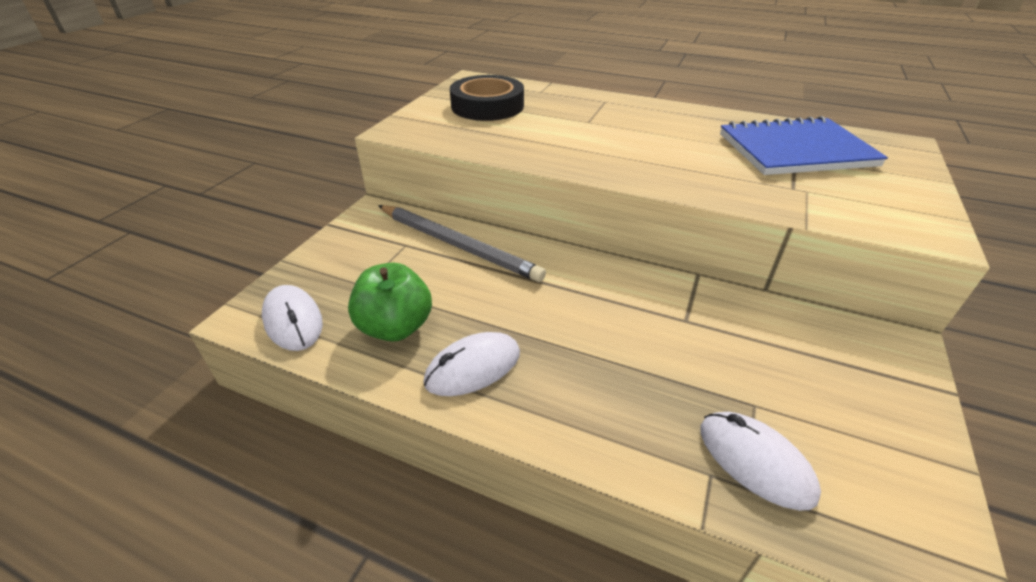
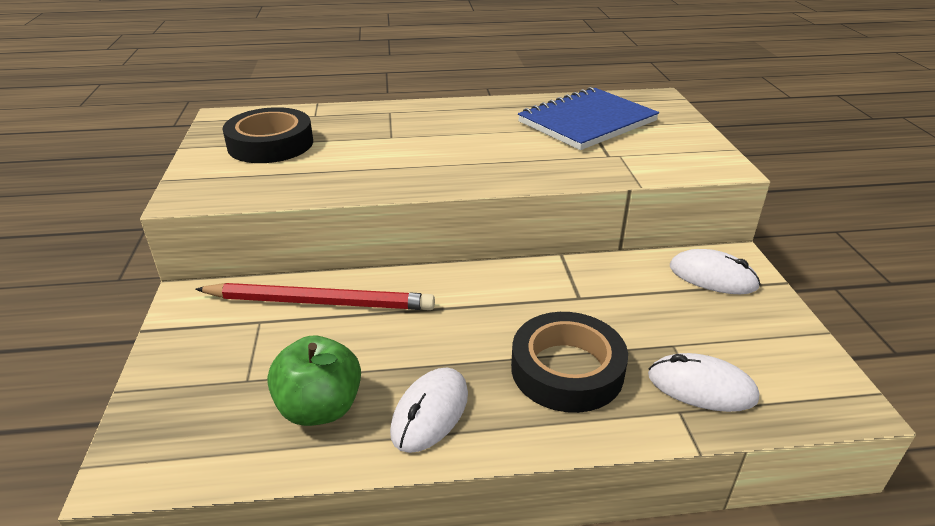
camera: 30 degrees left, 5 degrees down
(293, 321) = (193, 449): white mouse -> white mouse (712, 277)
(458, 245) = (320, 302): grey pencil -> red pencil
(622, 382) = (567, 369): none -> black tape

